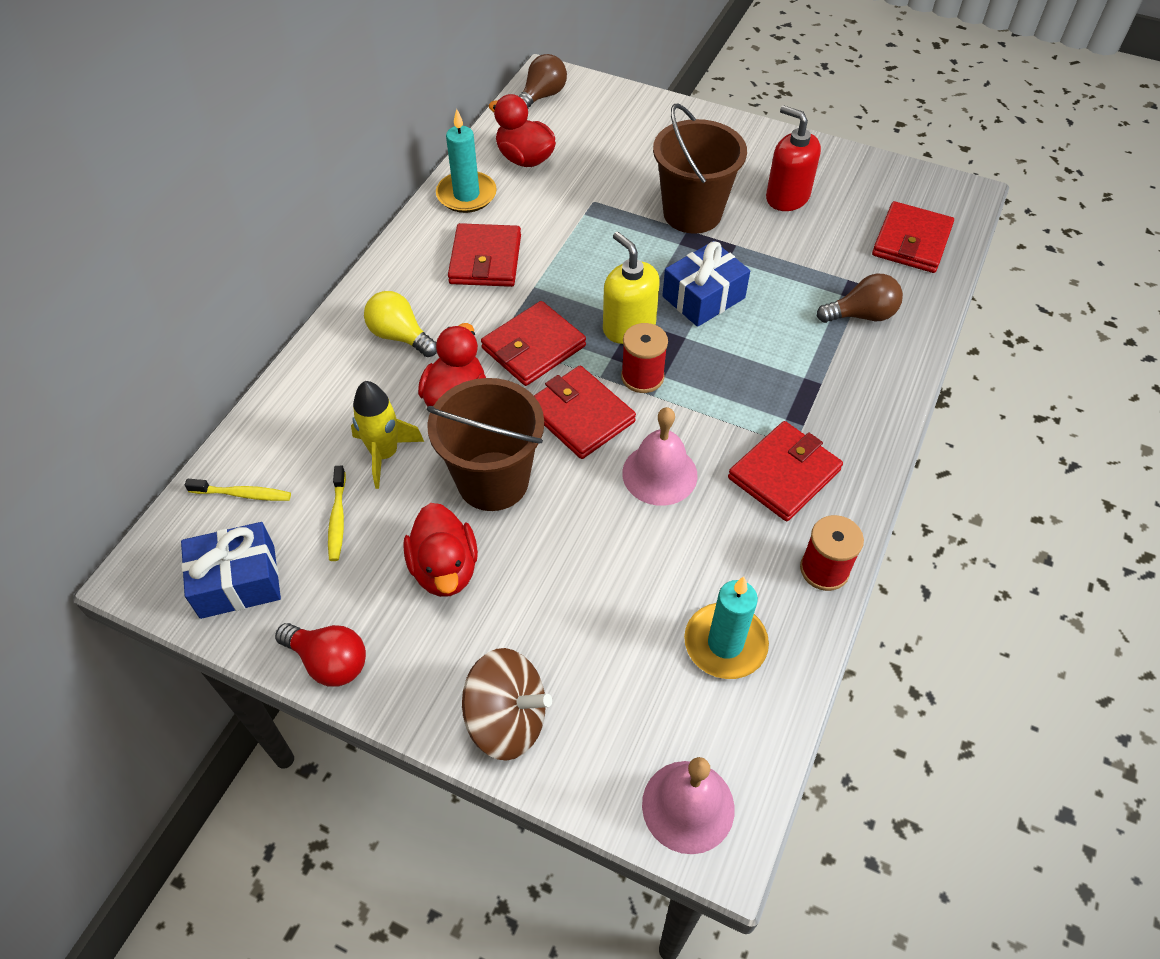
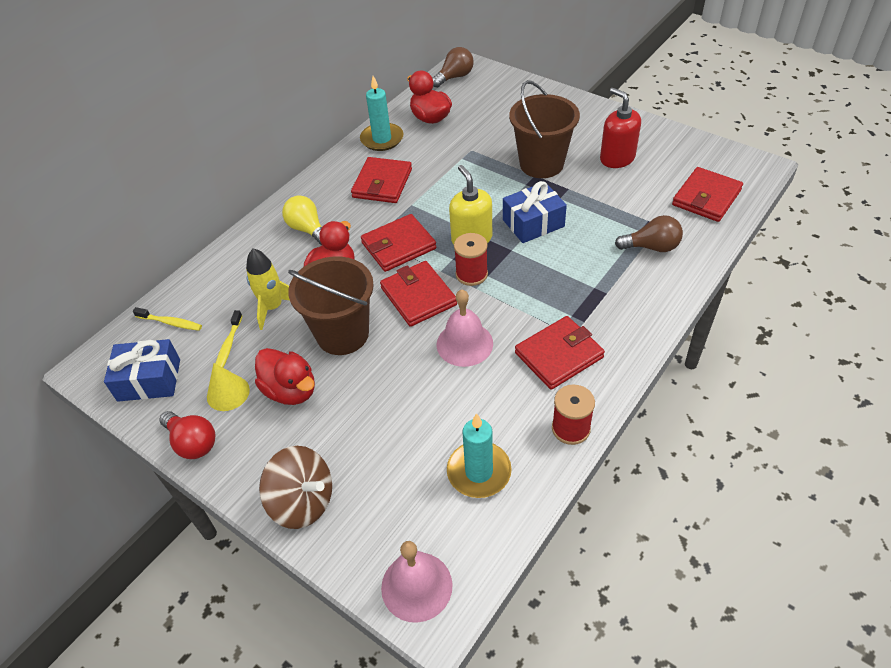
camera: 15 degrees right, 5 degrees down
(357, 584) = (228, 393): none -> yellow cone
(445, 569) = (291, 390): red duck -> red duck turned 45 degrees counterclockwise

